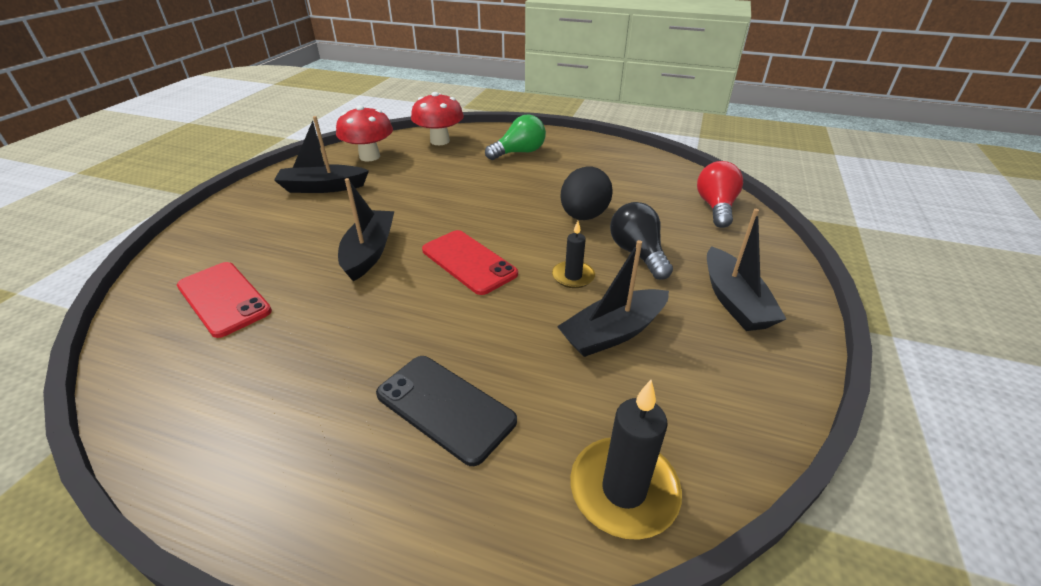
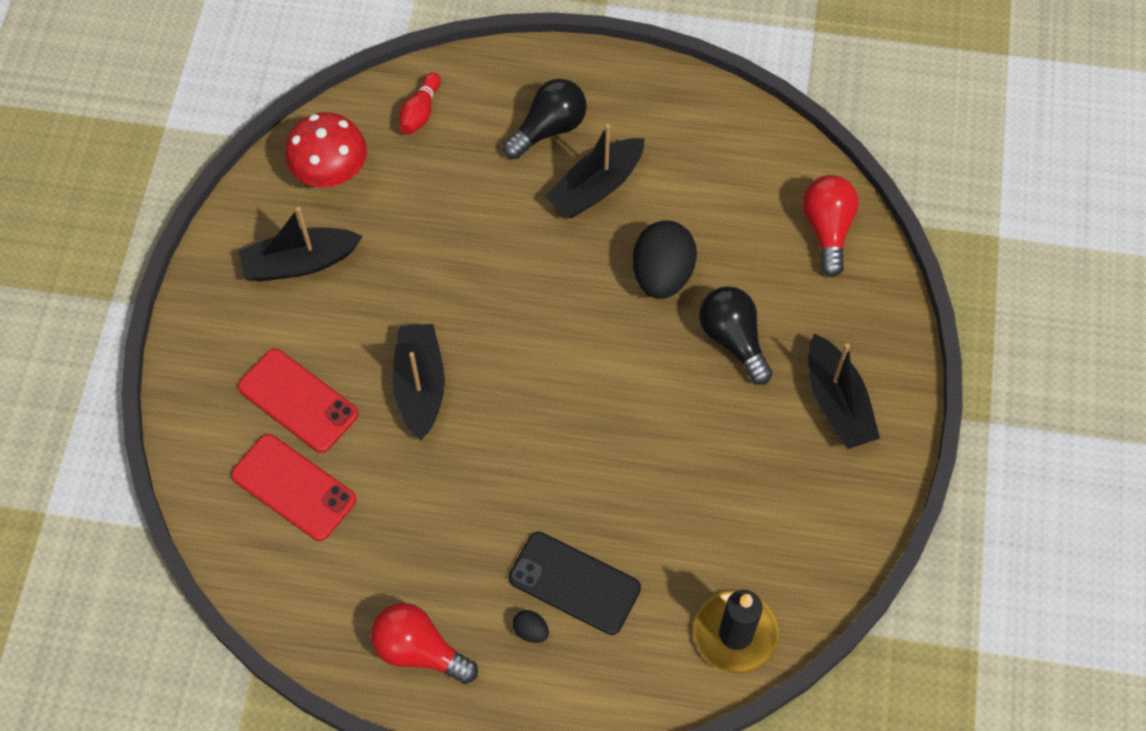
camera: 10 degrees left, 25 degrees up
(245, 448) = (419, 650): none -> red light bulb
(378, 447) = (531, 631): none -> black egg
(440, 141) = (420, 112): red mushroom -> red bowling pin
(469, 262) = (542, 385): red phone -> red phone (298, 400)
(519, 152) = (549, 129): green light bulb -> black light bulb
(573, 276) = (664, 391): black candle -> none
(613, 332) = (715, 468): black boat -> black boat (596, 187)

